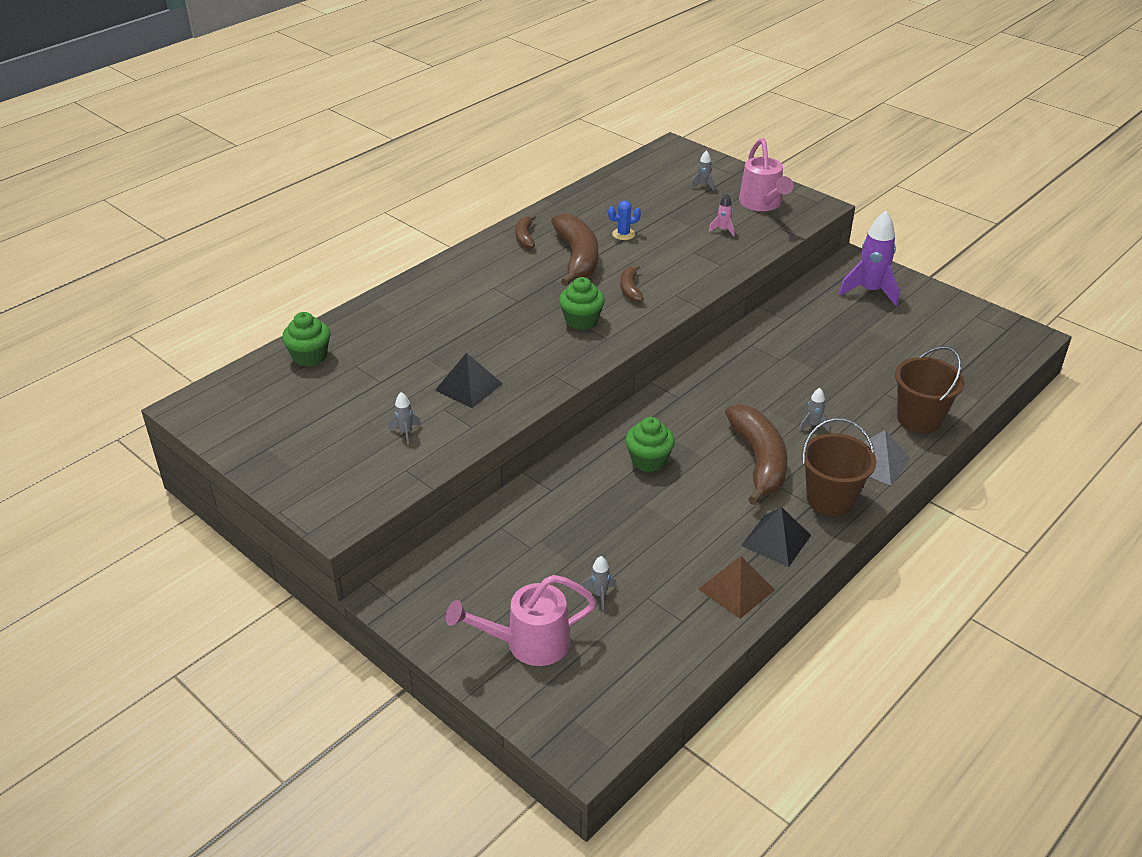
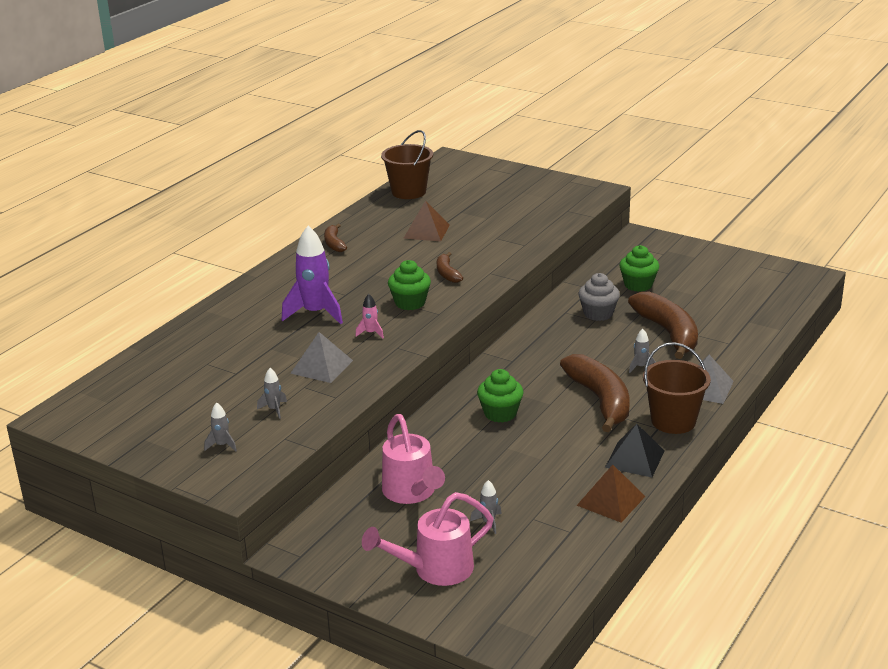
camera: 10 degrees left, 10 degrees down
(310, 356) = (159, 362): green cupcake -> green cupcake (638, 285)
(469, 387) = (322, 367): black pyramid -> grey pyramid
(577, 258) = (389, 255): brown banana -> brown banana (668, 333)
(623, 234) = (426, 231): blue cactus -> brown pyramid
(703, 186) = (488, 185): grey rocket -> grey rocket (222, 445)
(723, 230) = (517, 218): pink rocket -> pink rocket (371, 333)
(762, 204) = (546, 194): pink watering can -> pink watering can (411, 492)
(785, 352) = (598, 313): none -> grey cupcake
(870, 291) = (659, 258): purple rocket -> purple rocket (315, 313)
(919, 418) = (732, 350): brown bucket -> brown bucket (408, 192)

